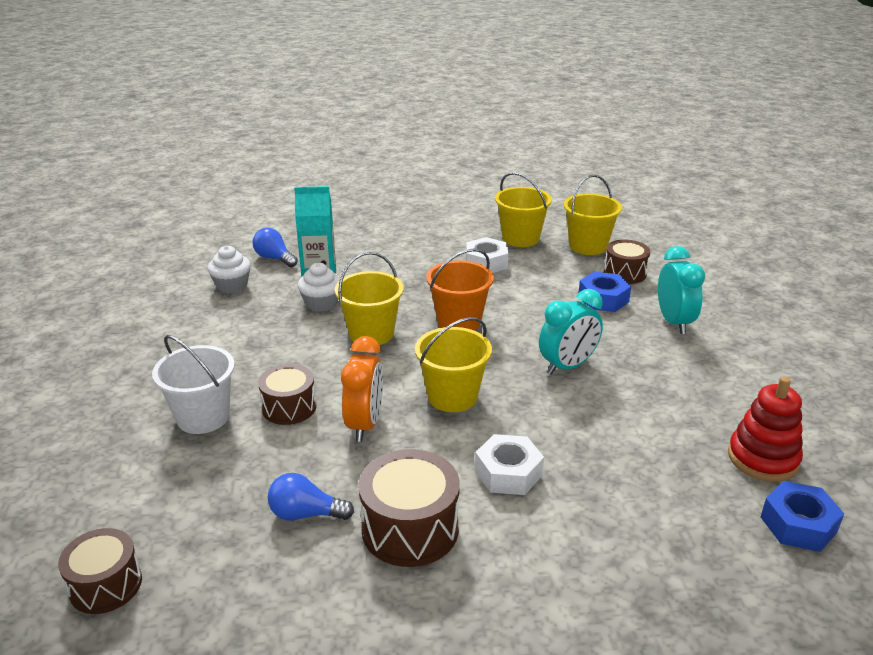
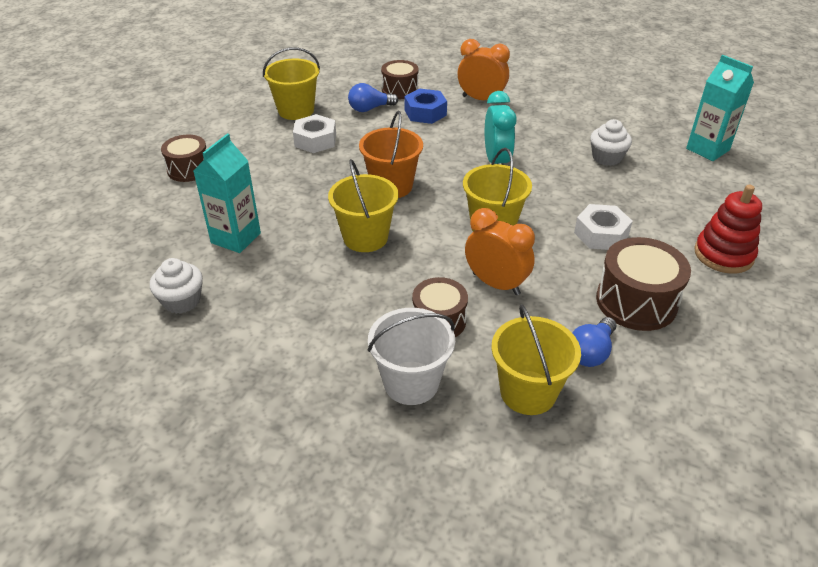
camera: 60 degrees left, 10 degrees up
(106, 585) = (619, 508): brown drum -> brown drum (189, 169)
(274, 258) = (159, 255): blue light bulb -> blue light bulb (370, 109)
(321, 303) = (284, 251): white cupcake -> white cupcake (607, 157)
(588, 246) = (344, 88): yellow bucket -> yellow bucket (528, 392)
(674, 322) = (481, 99): turquoise clock -> orange clock
(763, 458) = (645, 134): red stacking toy -> red stacking toy (723, 255)
(798, 524) = (707, 149): blue nut -> turquoise carton

